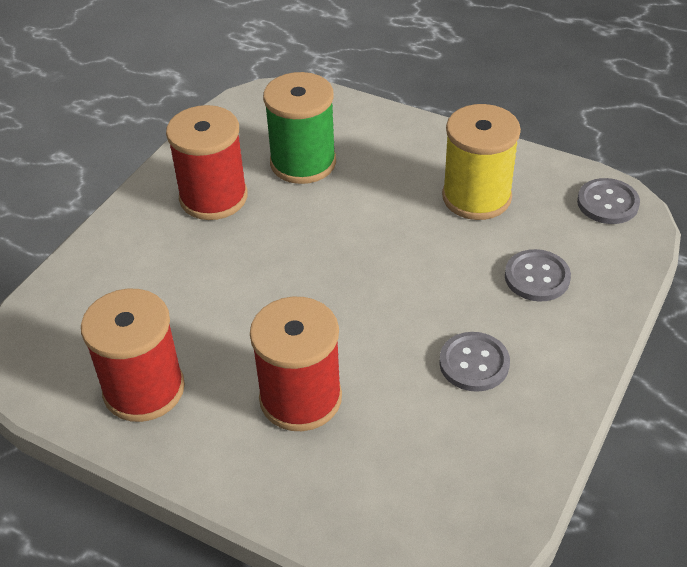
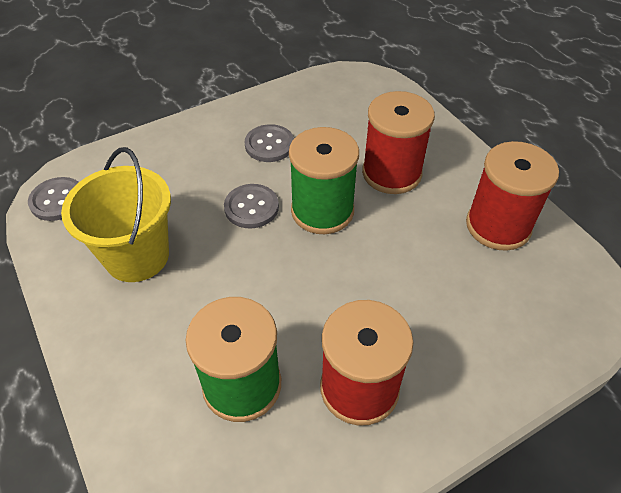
camera: 150 degrees left, 5 degrees up
(346, 315) = (322, 211): none -> green spool
(476, 197) = (137, 256): yellow spool -> yellow bucket
(537, 277) = (173, 174): grey button -> grey button (251, 207)

